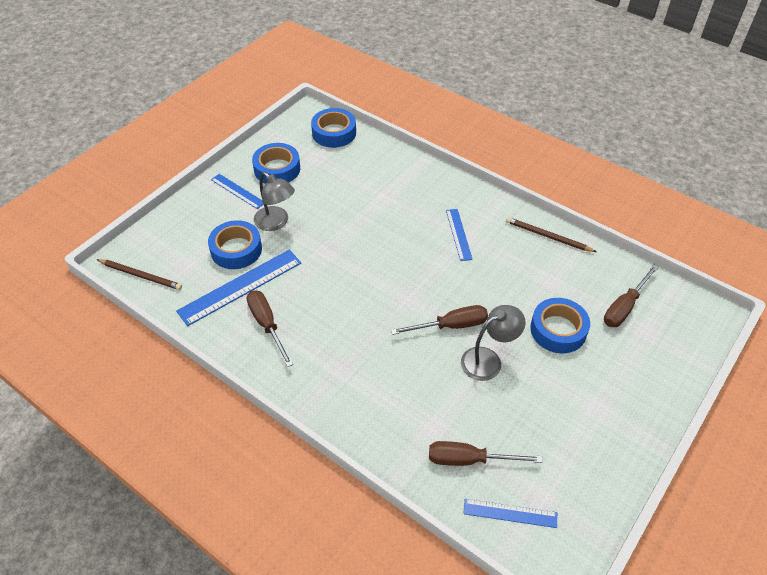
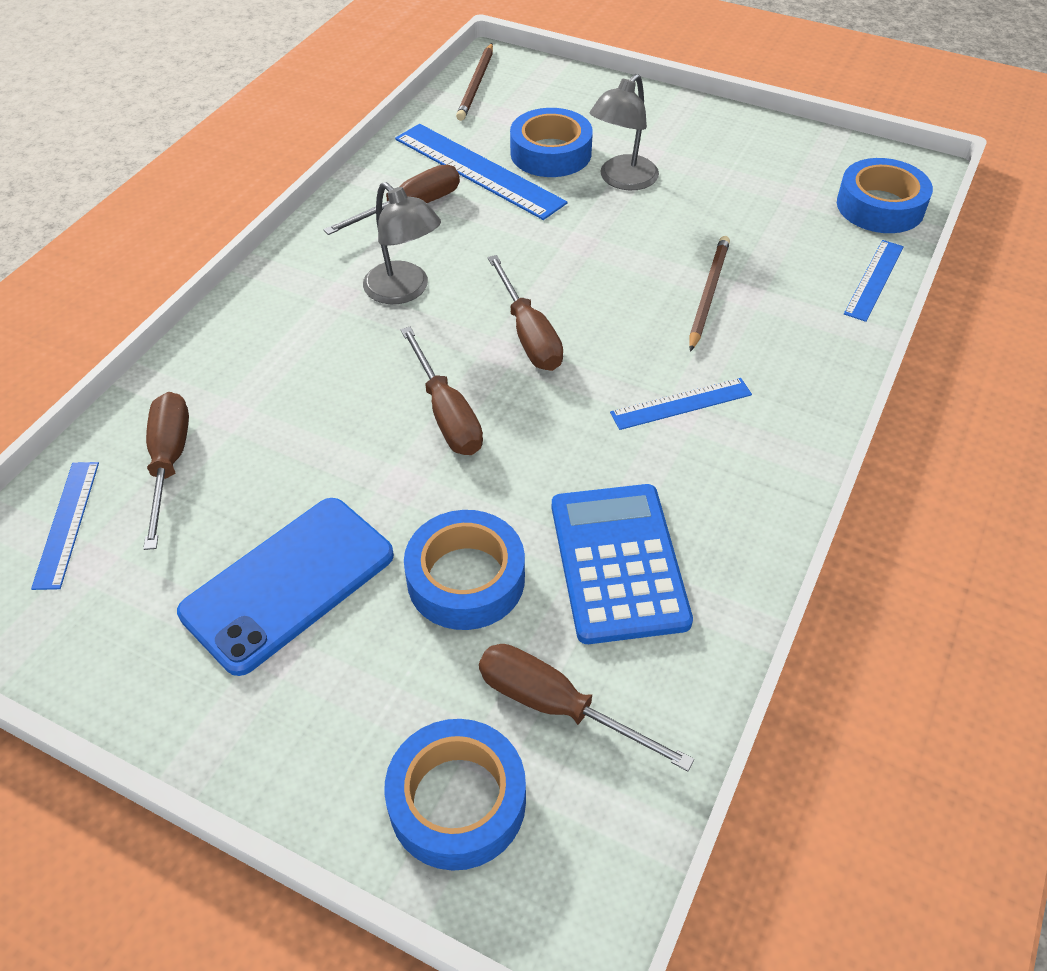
camera: 80 degrees right, 0 degrees up
(237, 191) = (676, 131): blue ruler -> blue ruler (874, 279)
(277, 169) = (748, 160): blue tape -> blue tape (457, 801)
(397, 284) = (528, 334): none -> brown screwdriver
(488, 360) = (377, 472): grey lamp -> grey lamp (404, 291)
(548, 236) = (730, 551): brown pencil -> brown pencil (708, 294)
(551, 274) = (618, 563): none -> blue calculator
(557, 402) = (288, 583): none -> blue phone

